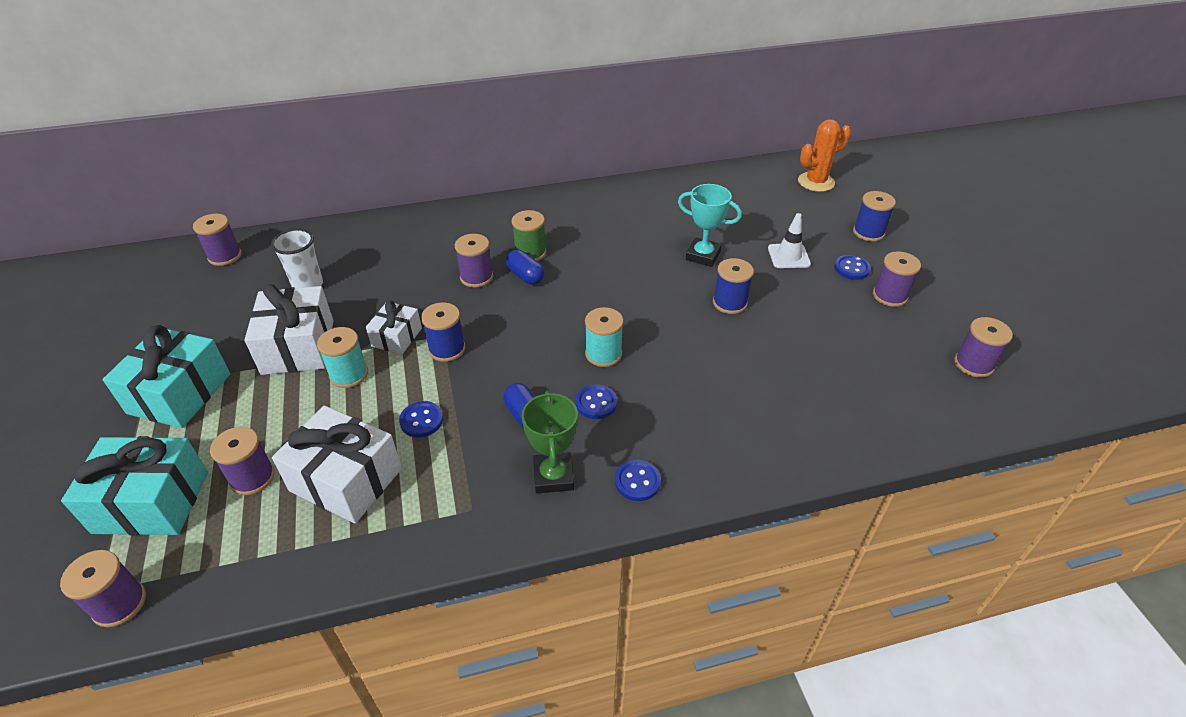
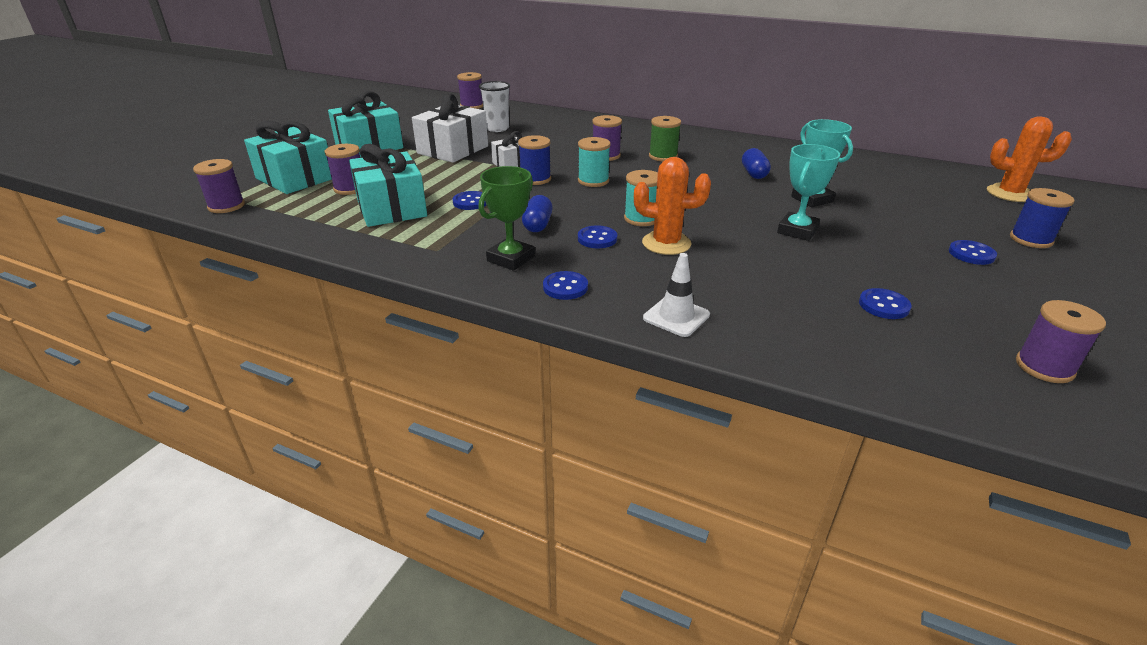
camera: 40 degrees right, 10 degrees down
(346, 479) = (391, 208): white gift -> turquoise gift
(349, 374) = (461, 169): turquoise spool -> turquoise spool (593, 181)
(525, 276) = (642, 165): blue capsule -> blue capsule (754, 173)
(655, 375) = (666, 243): none -> orange cactus
(729, 303) = (797, 231): blue spool -> turquoise trophy
(788, 256) = (905, 225): white traffic cone -> white traffic cone (676, 316)
(853, 358) = (883, 305): none -> blue button
(890, 296) = (995, 285): purple spool -> none

